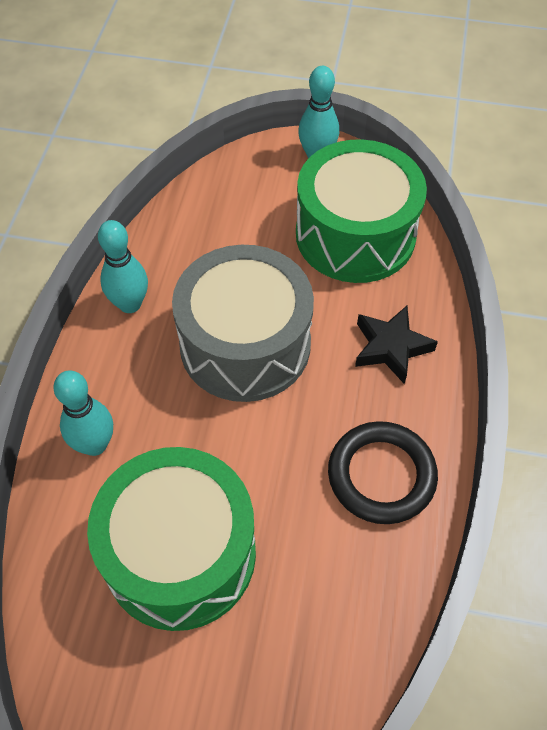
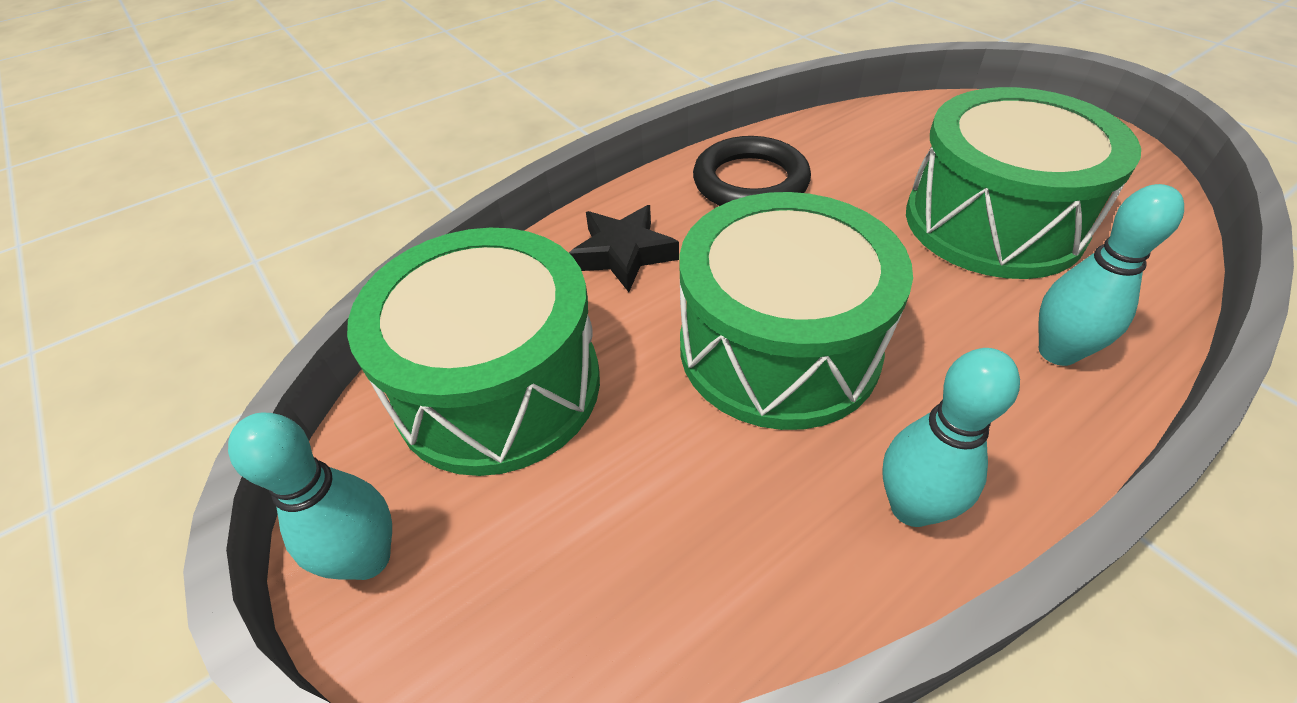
camera: 135 degrees left, 10 degrees down
(245, 344) = (778, 347): grey drum -> green drum

